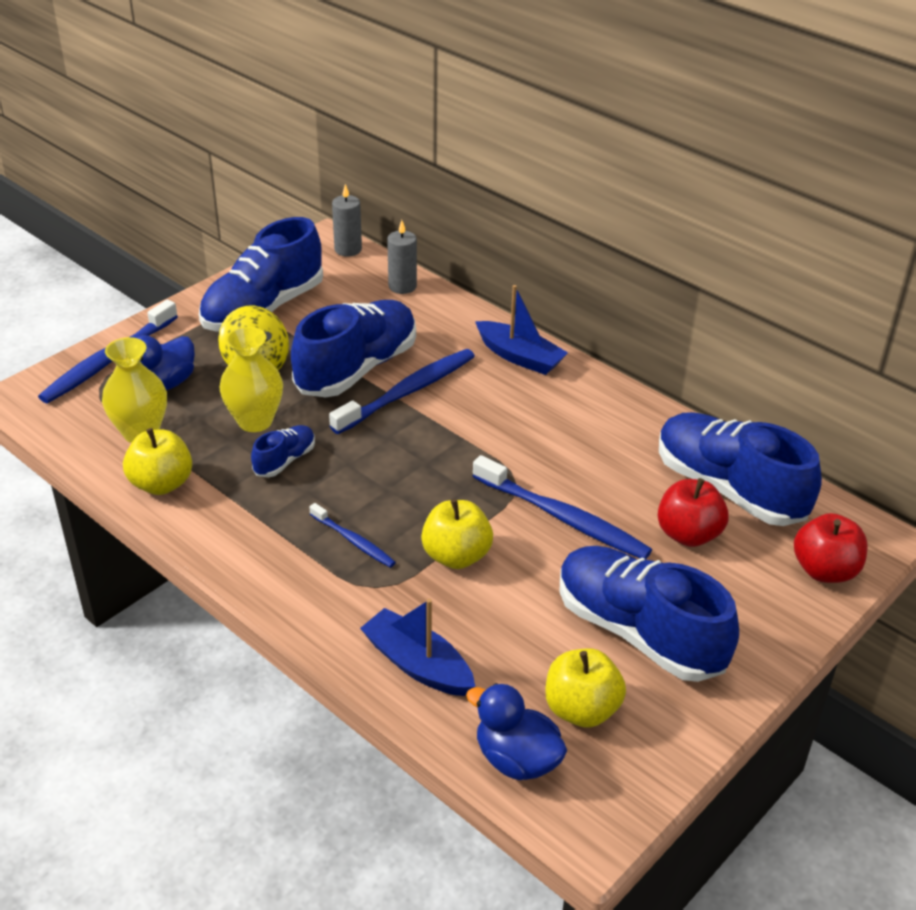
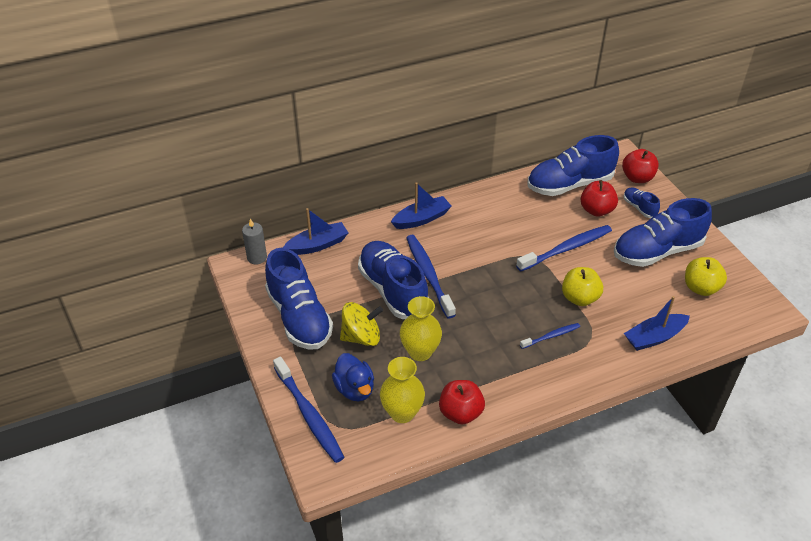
camera: 65 degrees left, 5 degrees up
(161, 484) = (460, 413): yellow apple -> red apple
(284, 461) = (466, 347): blue shoe -> blue shoe (639, 208)
(402, 286) = (318, 245): grey candle -> blue boat
(516, 759) = (726, 321): blue duck -> none

